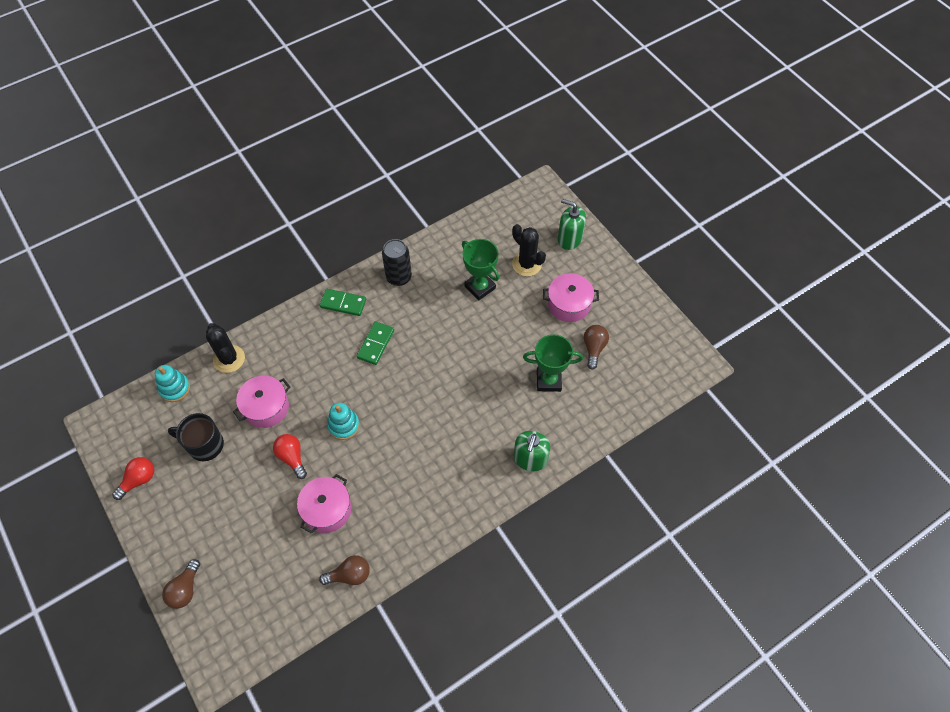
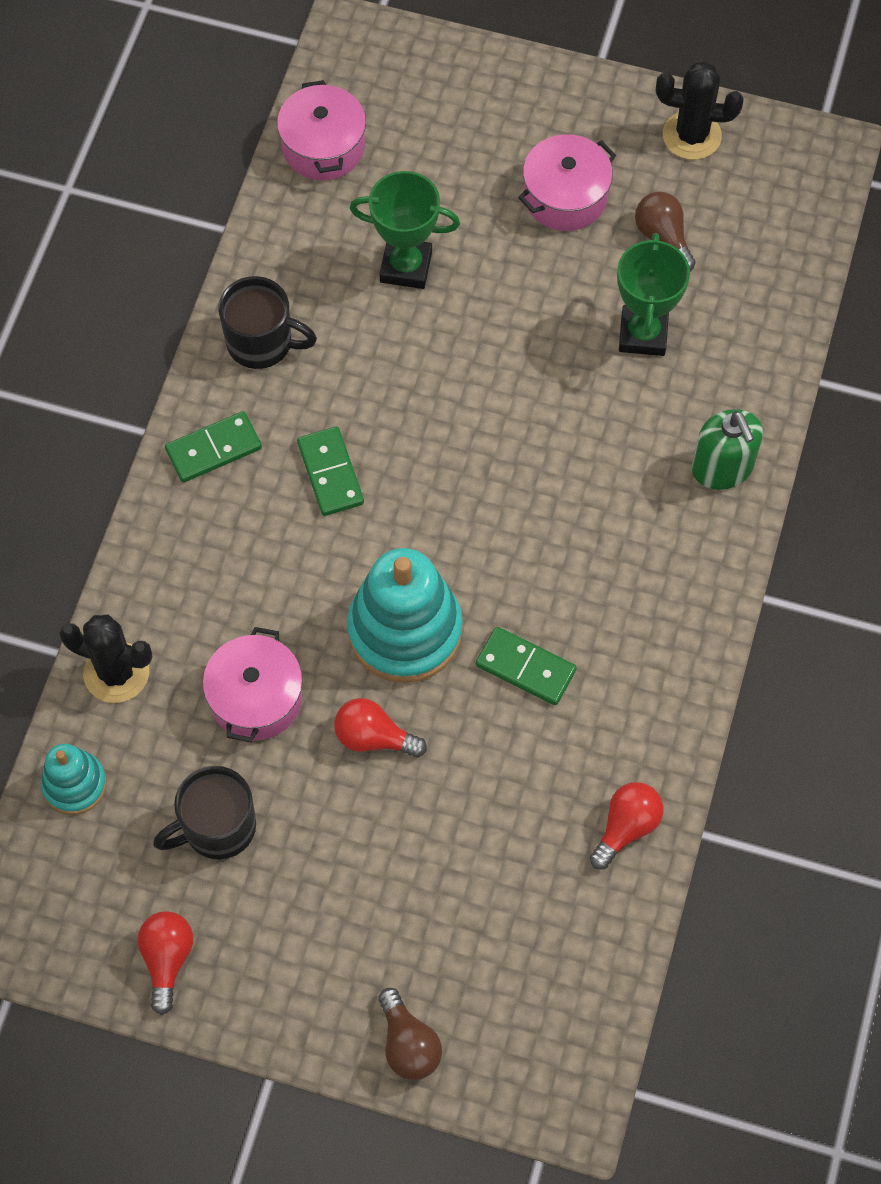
camera: 40 degrees left, 5 degrees up
(327, 509) = (503, 767): pink pot -> pink pot (323, 147)
(343, 425) = (405, 630): turquoise stacking toy -> turquoise stacking toy, size x1.84
(349, 575) = (626, 827): brown light bulb -> red light bulb
(374, 477) = (525, 668): none -> green domino
(399, 277) = (262, 343): black can -> black mug
(526, 264) = (443, 178): black cactus -> black cactus (691, 135)
(548, 380) = (643, 334): green trophy -> green trophy turned 45 degrees counterclockwise
(569, 239) = (470, 91): green soap dispenser -> none

